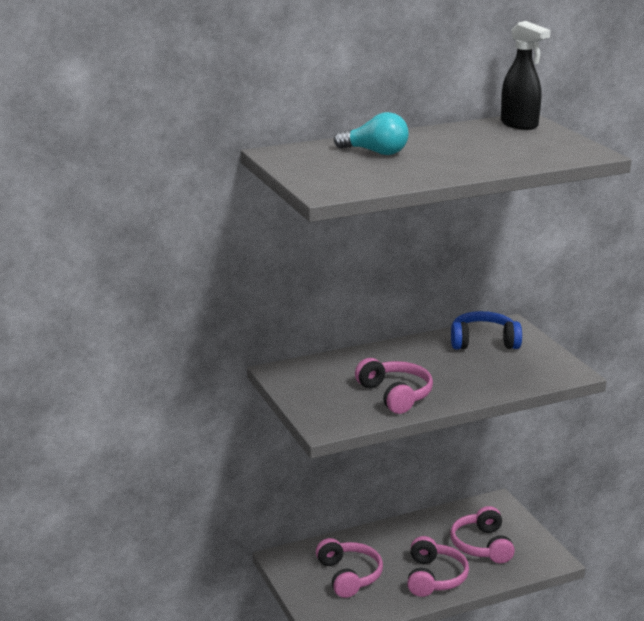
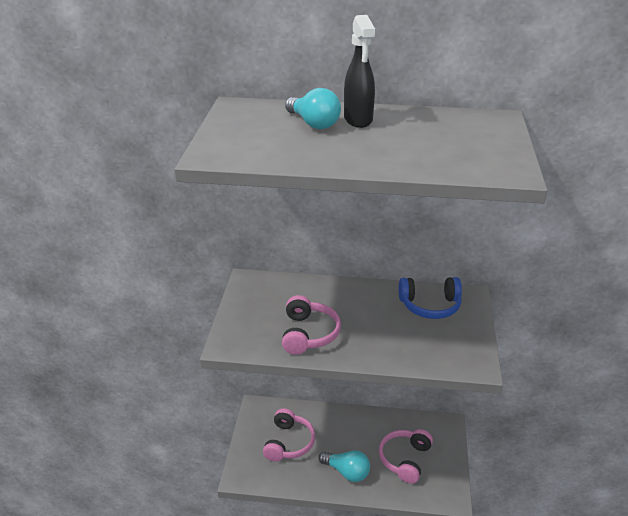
camera: 30 degrees right, 10 degrees up
(434, 577) = (347, 472): pink headphones -> turquoise light bulb
(483, 342) = (430, 306): blue headphones -> blue headphones turned 150 degrees clockwise
(519, 125) = (485, 122): black spray bottle -> black spray bottle (358, 120)

